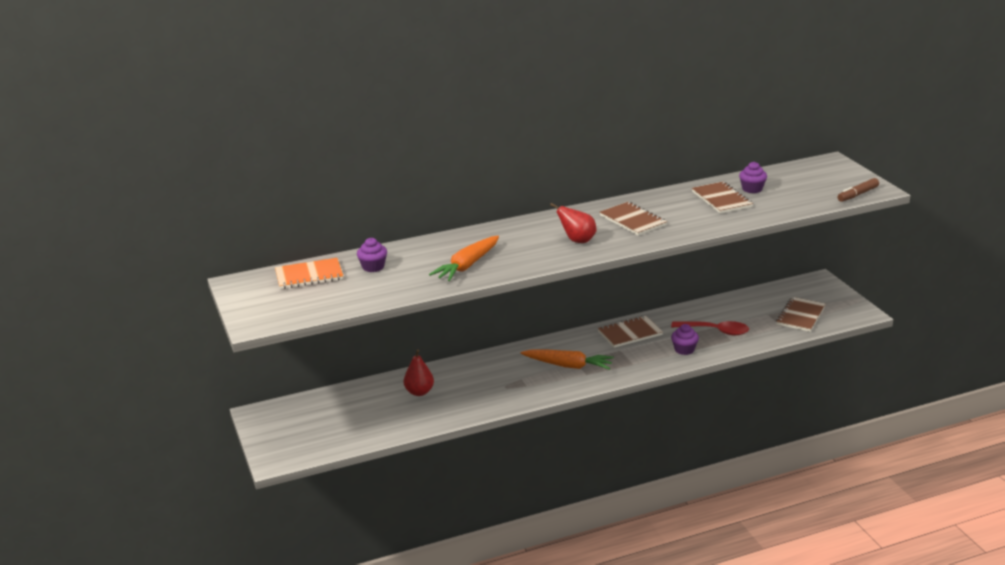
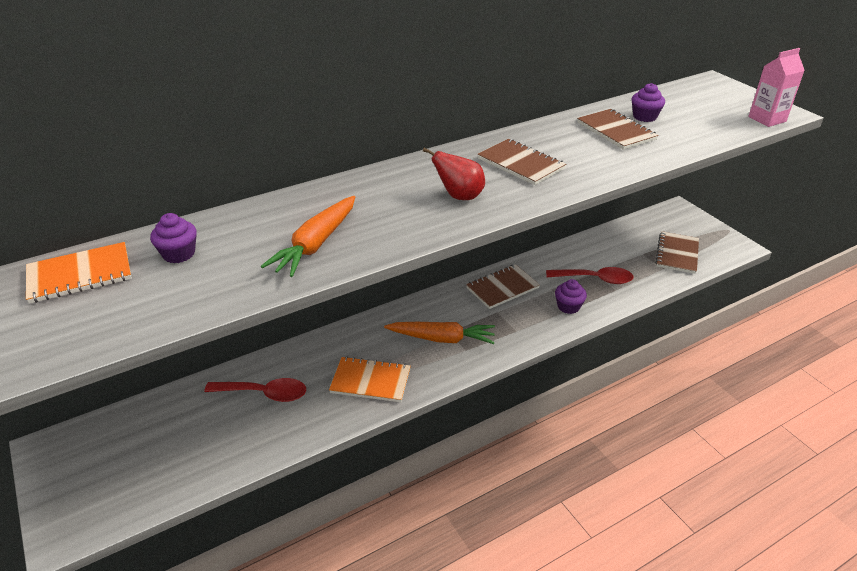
camera: 10 degrees left, 10 degrees up
(419, 392) = (264, 393): red pear -> red spoon
(504, 389) = (370, 381): none -> orange notebook
(858, 194) = (767, 119): brown marker -> pink carton

